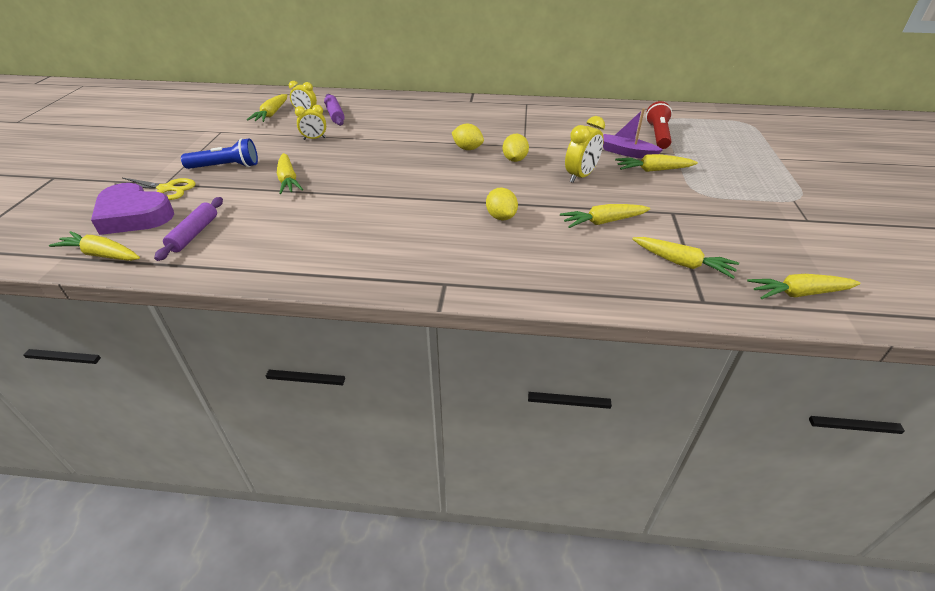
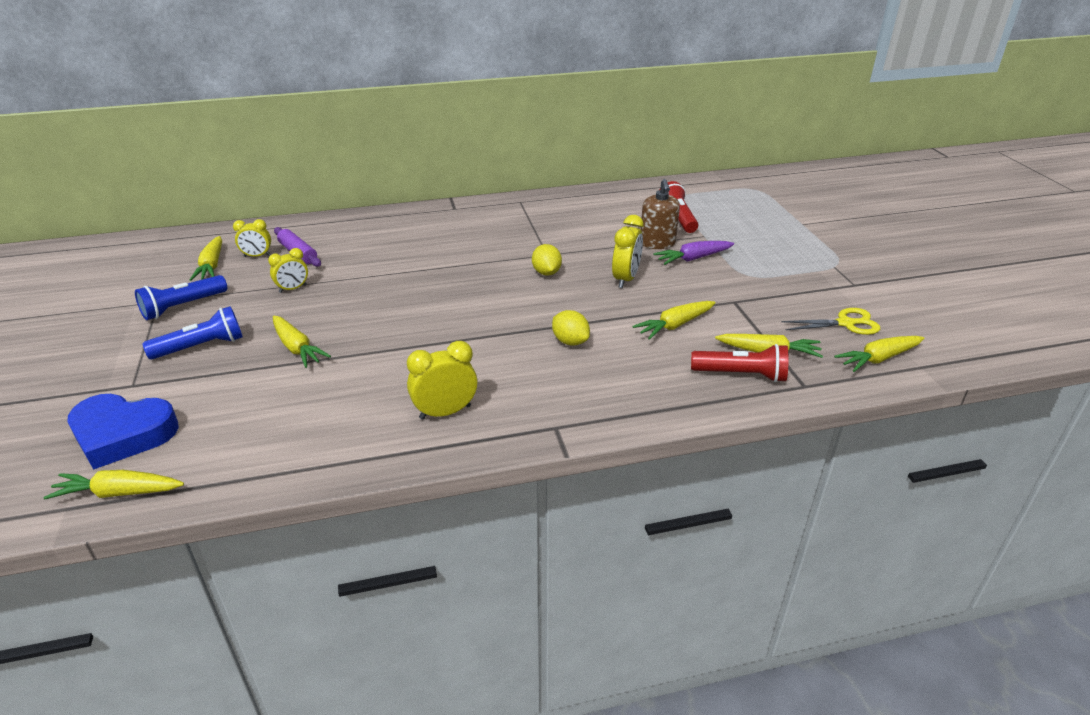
camera: 20 degrees left, 5 degrees down
(134, 215) = (123, 434): purple heart -> blue heart
(166, 189) = (141, 392): yellow scissors -> yellow scissors (845, 323)
(194, 234) = (224, 439): purple rolling pin -> none
(233, 138) = (182, 307): none -> blue flashlight
(363, 251) = (445, 412): none -> yellow clock
(467, 148) = (487, 269): yellow lemon -> none
(626, 152) = (657, 243): purple boat -> brown soap dispenser
(643, 277) = (741, 375): none -> red flashlight
(652, 170) = (692, 259): yellow carrot -> purple carrot

